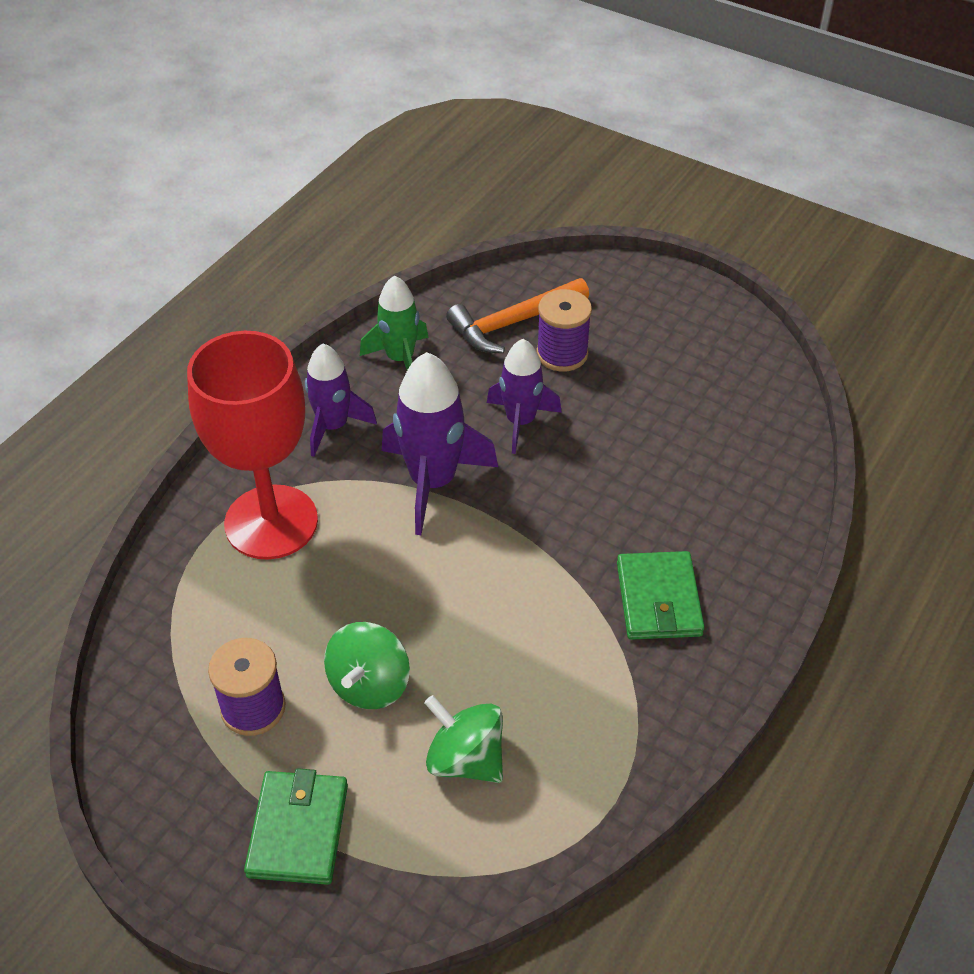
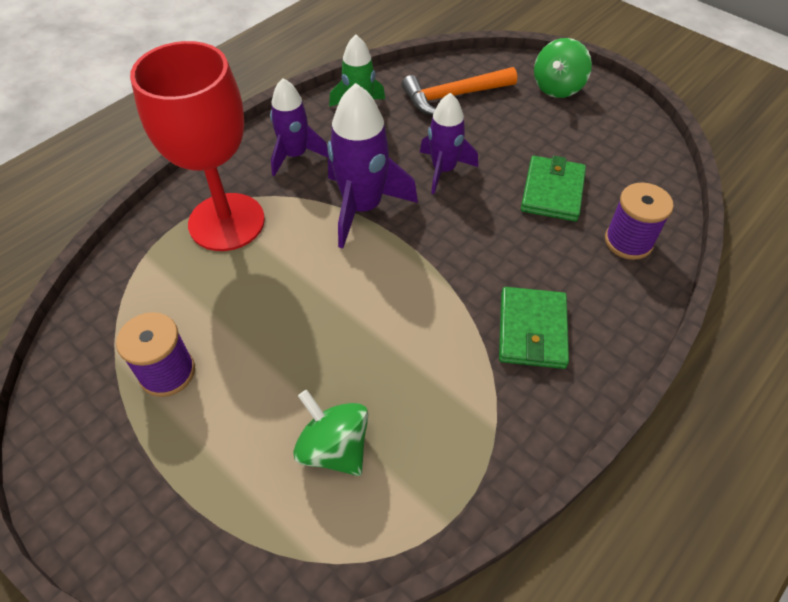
camera: 10 degrees right, 5 degrees up
(298, 830) = (172, 489): green wallet -> green wallet (552, 191)
(369, 684) = (269, 367): green spinning top -> green spinning top (557, 87)
(562, 354) = (487, 123): purple spool -> purple spool (628, 241)

